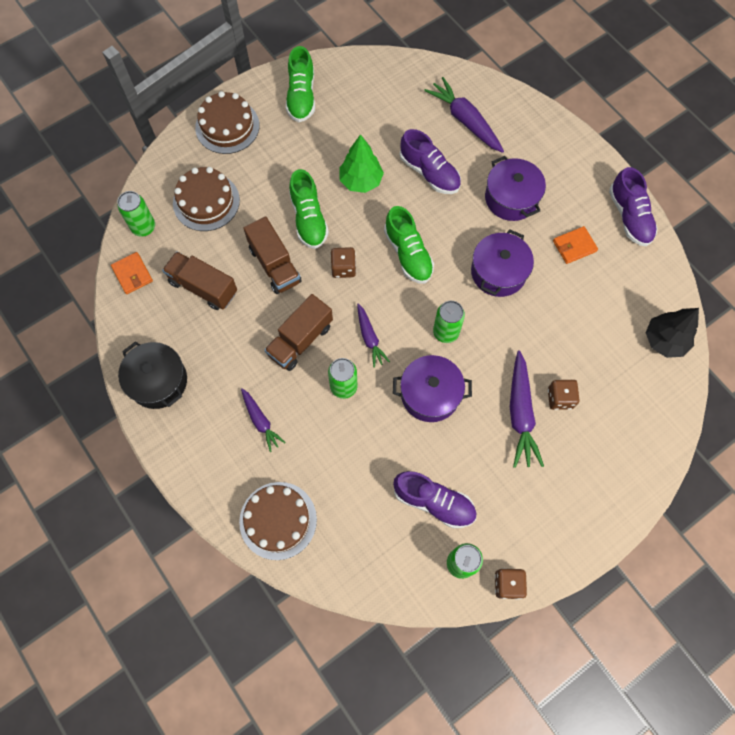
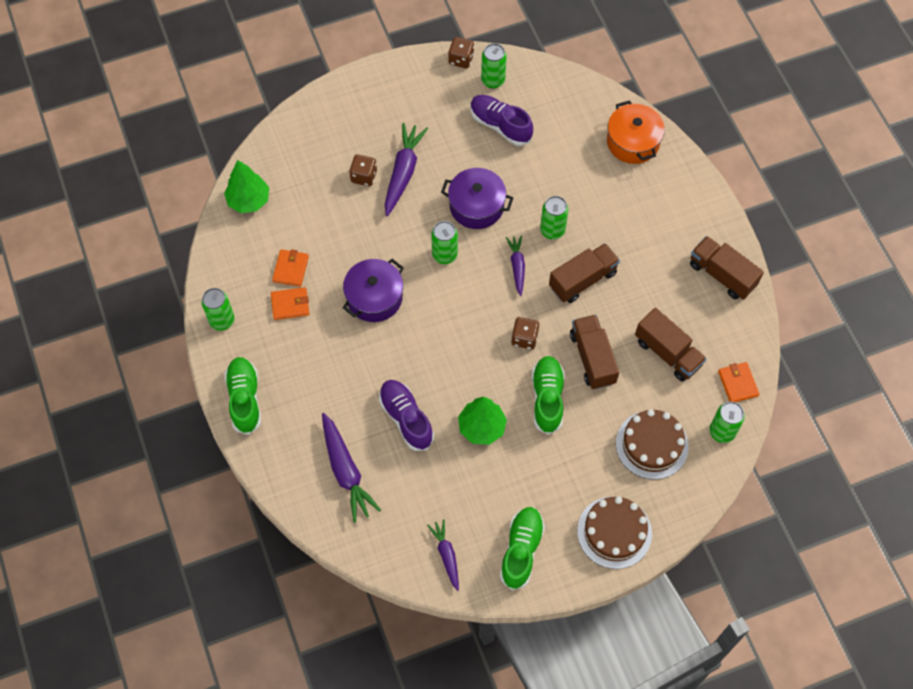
camera: 165 degrees left, 5 degrees down
(158, 381) = (722, 275): black pot -> brown truck
(261, 421) = (633, 219): purple carrot -> purple carrot (446, 555)
(278, 520) = (633, 142): brown cake -> orange pot
(408, 254) = (456, 337): green shoe -> green shoe (245, 399)
(511, 198) = (331, 369): purple pot -> none
(589, 280) = (291, 269): none -> orange wallet
(629, 217) = (222, 320): purple shoe -> green can
(664, 340) = (249, 200): black tree -> green tree

